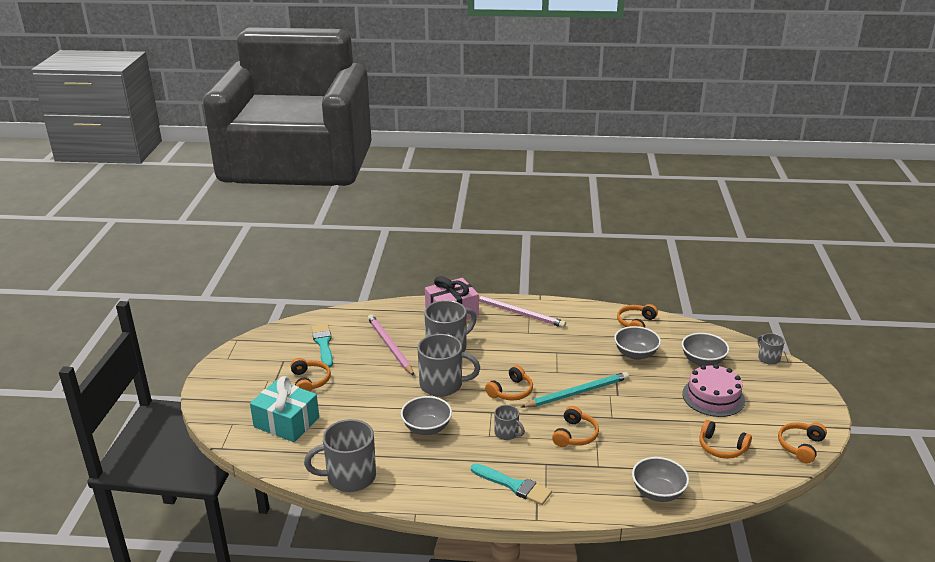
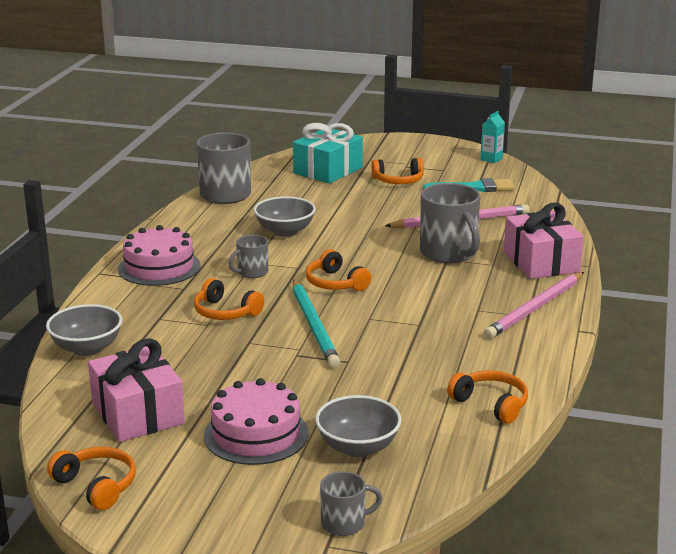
camera: 100 degrees right, 5 degrees down
(258, 339) = (491, 159): none -> turquoise carton
(442, 385) = (366, 245): grey mug -> none
(514, 485) = (159, 267): turquoise brush -> pink cake
(635, 354) = (396, 387): grey bowl -> none
(721, 447) = (138, 413): orange headphones -> pink gift

